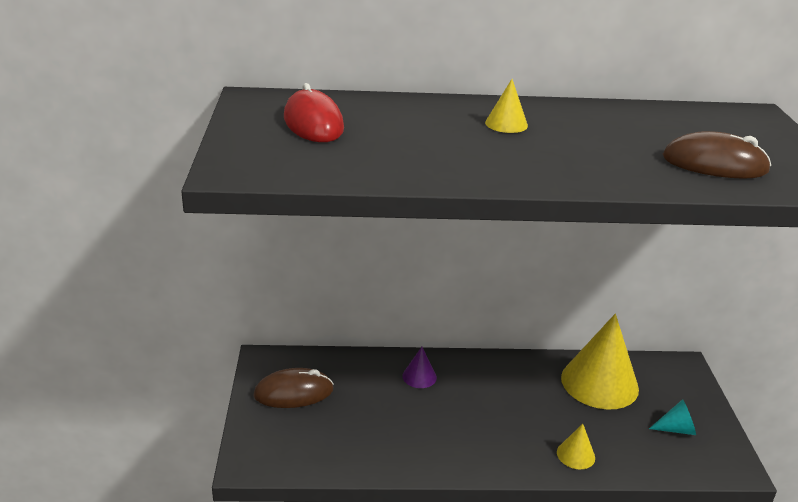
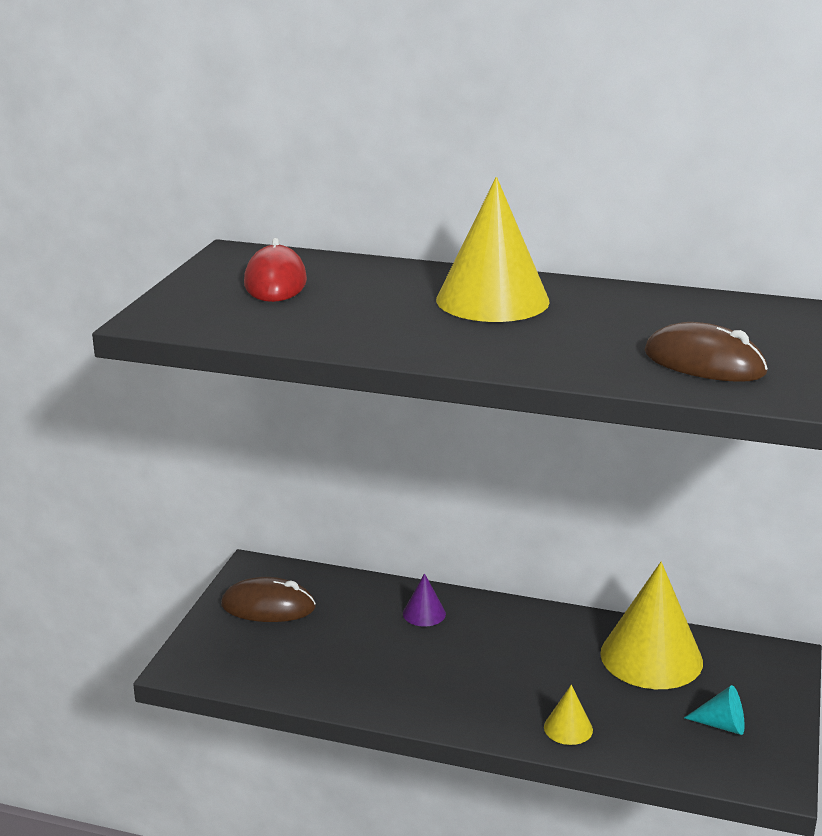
camera: 20 degrees right, 5 degrees down
(506, 124) = (492, 300): yellow cone -> yellow cone, size x2.24

